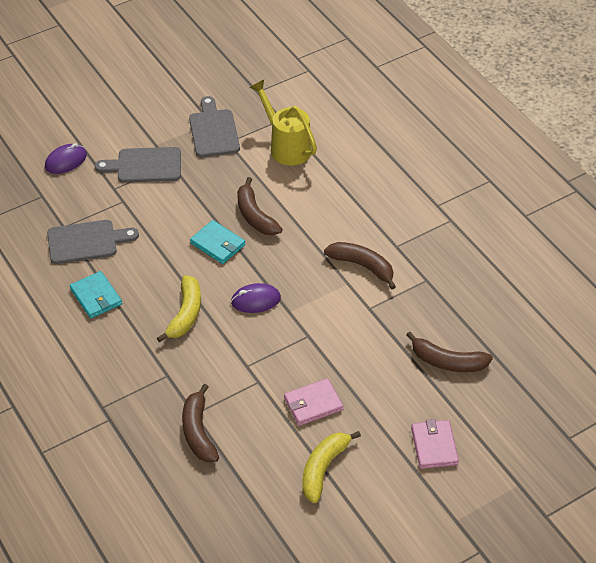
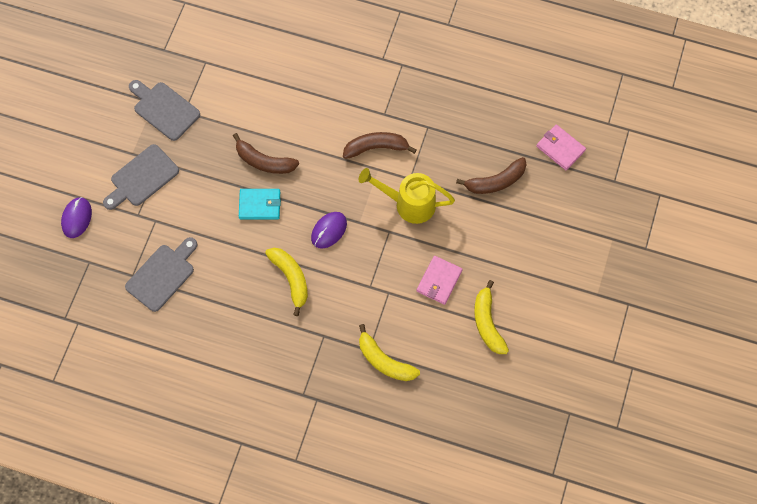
camera: 40 degrees left, 20 degrees up
(96, 297) = (214, 314): turquoise wallet -> none
(198, 432) = (384, 361): brown banana -> yellow banana
(286, 147) = (232, 84): yellow watering can -> yellow watering can (409, 204)
(434, 446) = (540, 251): pink wallet -> pink wallet (560, 148)

